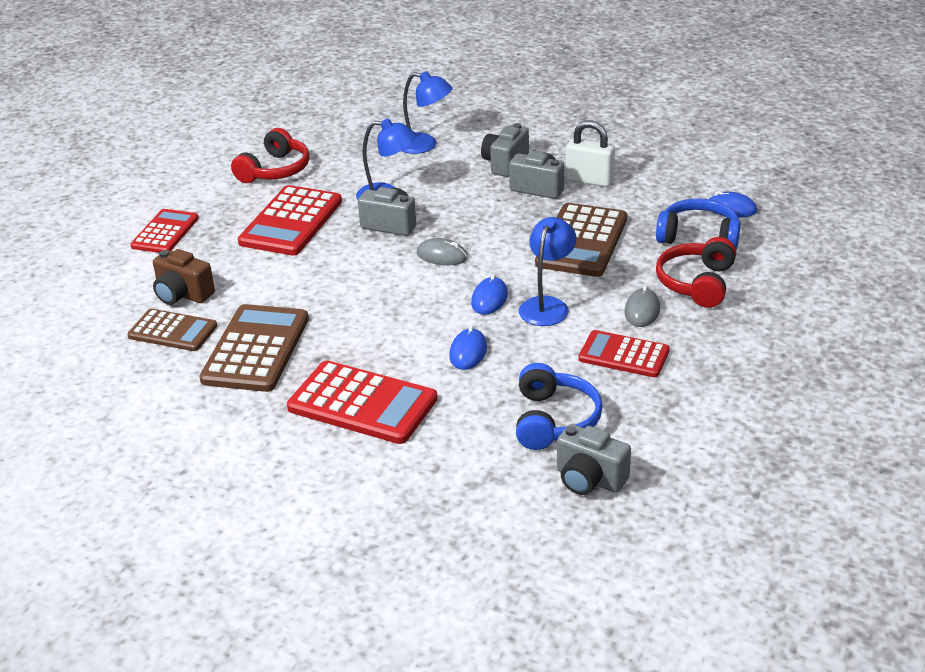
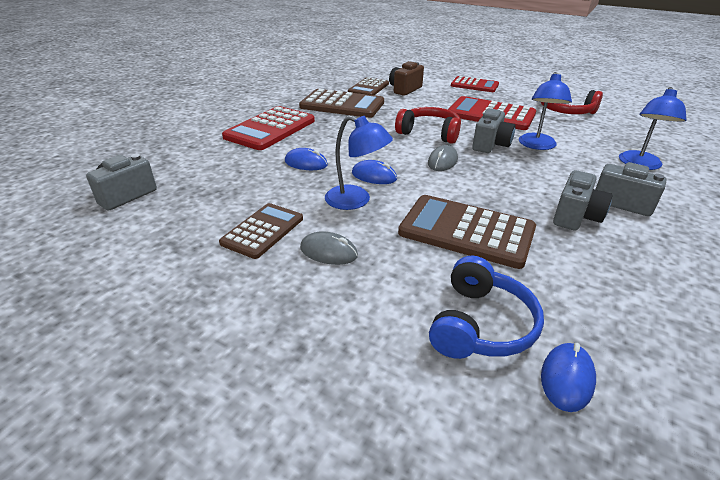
camera: 95 degrees right, 0 degrees up
(554, 420) = (202, 188): blue headphones -> none
(589, 180) = (607, 253): white padlock -> none
(624, 355) = (263, 231): red calculator -> brown calculator
(697, 283) = (370, 302): red headphones -> red headphones (429, 133)

